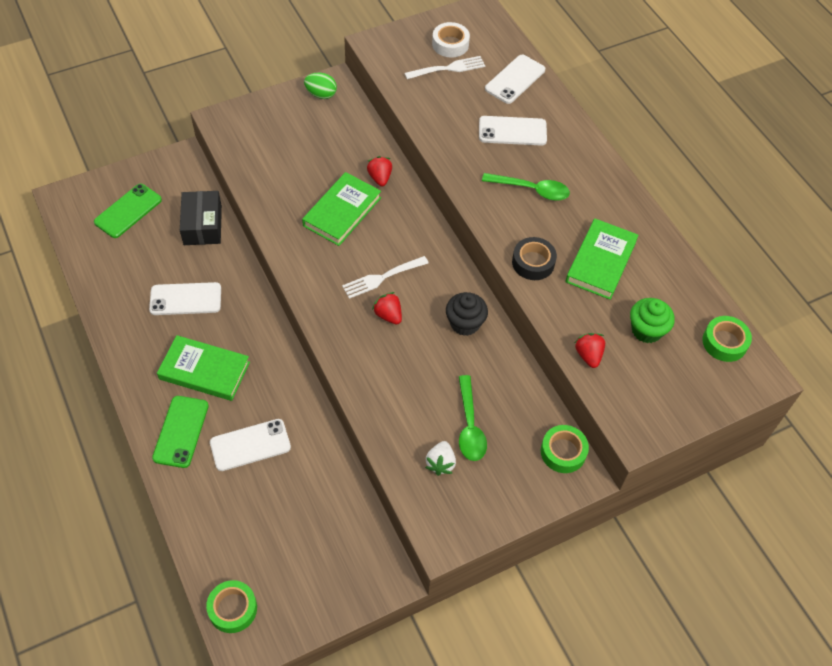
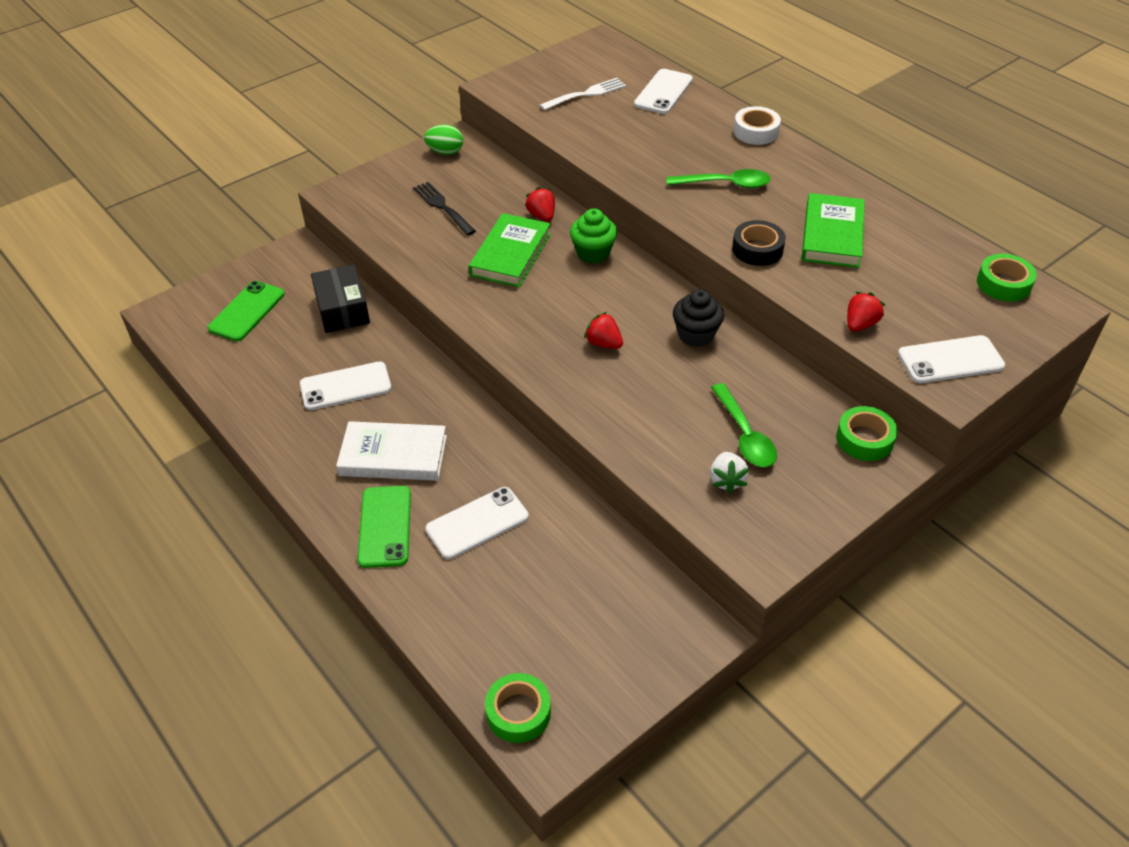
camera: 10 degrees left, 10 degrees down
(204, 371) = (393, 456): green book -> white book
(301, 151) = (442, 207): none -> black fork
(382, 278) = (581, 309): white fork -> none
(450, 44) = (579, 73): white tape -> white tape (756, 132)
(512, 131) = (681, 136): white phone -> white phone (950, 360)
(588, 355) = (860, 324): red strawberry -> red strawberry turned 60 degrees clockwise
(646, 330) = (913, 289): green cupcake -> green cupcake (593, 253)

